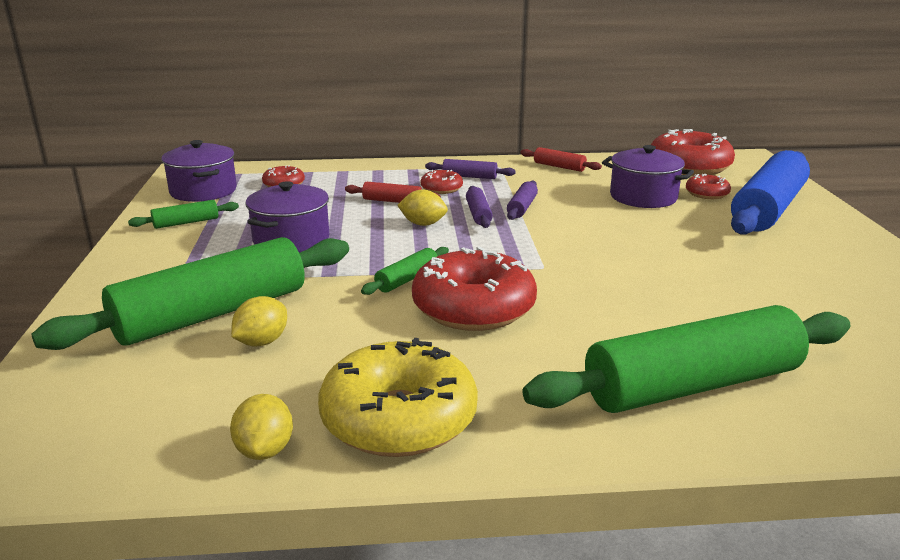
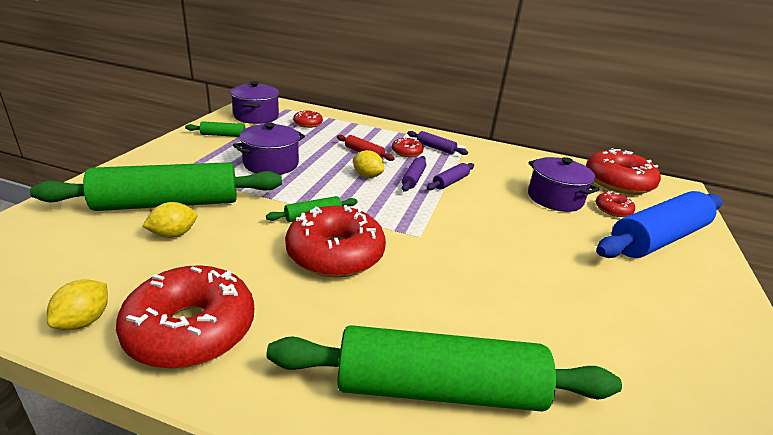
camera: 20 degrees right, 5 degrees up
(399, 418) = (191, 329): yellow donut -> red donut
(559, 167) = (510, 156): red rolling pin -> none

